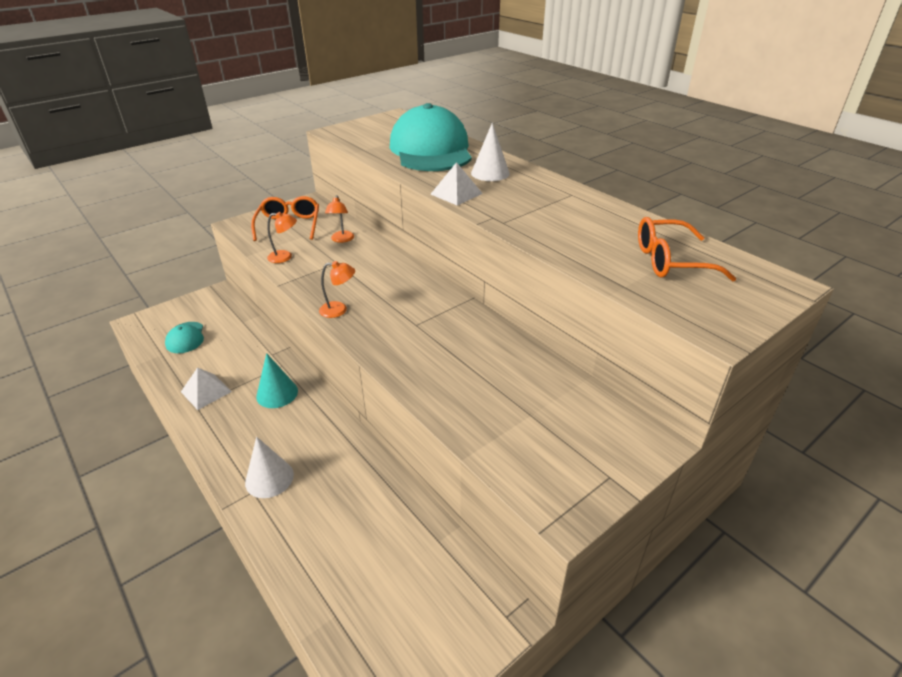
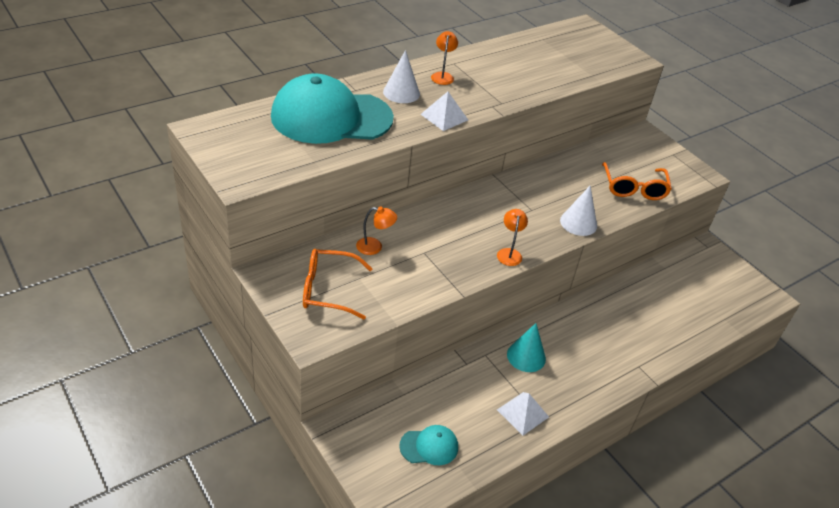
camera: 90 degrees left, 5 degrees up
(269, 478) = (625, 356): white cone -> white cone (578, 223)
(285, 257) = (406, 291): orange lamp -> orange lamp (442, 76)
(670, 261) = (560, 52): orange glasses -> orange glasses (634, 188)

